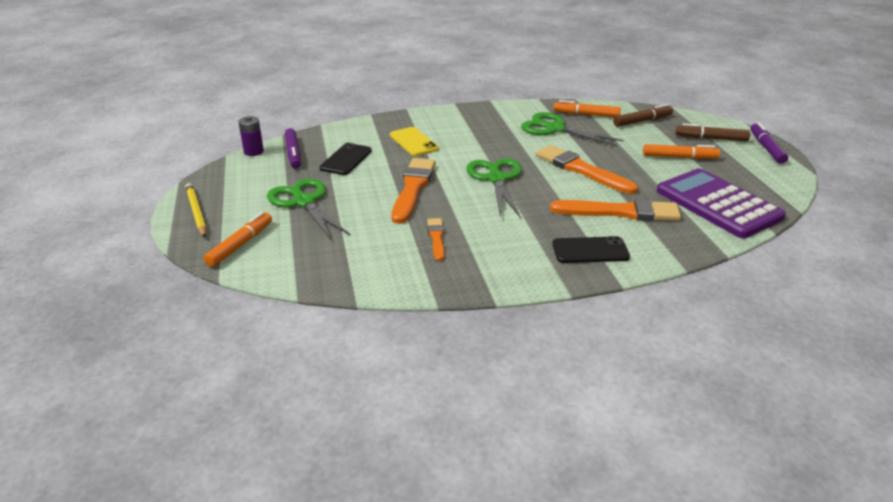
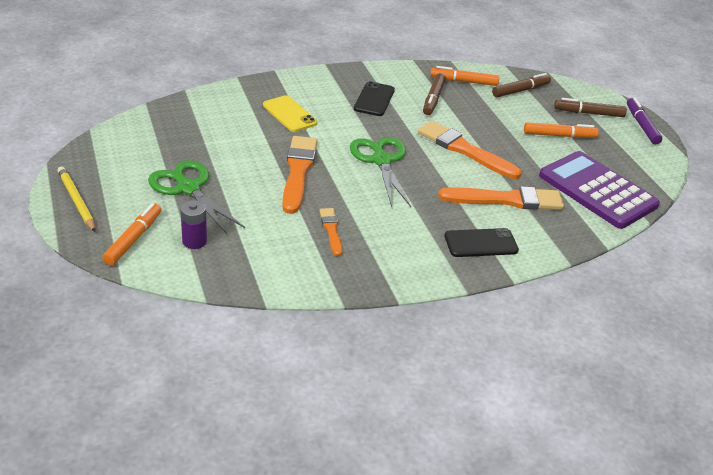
camera: 10 degrees left, 5 degrees up
(253, 151) = (119, 125): purple battery -> purple battery (194, 241)
(293, 153) = (164, 127): purple marker -> none
(346, 159) = (222, 136): black phone -> black phone (374, 99)
(554, 129) = (433, 99): green scissors -> brown marker

